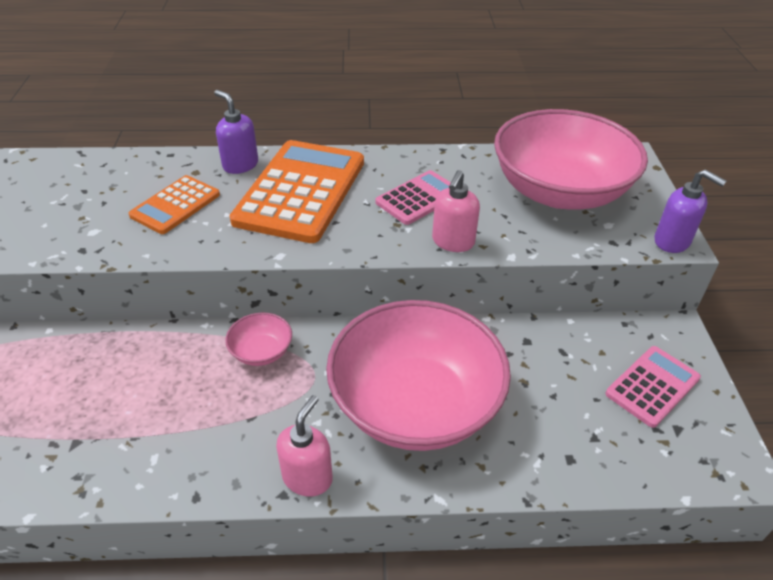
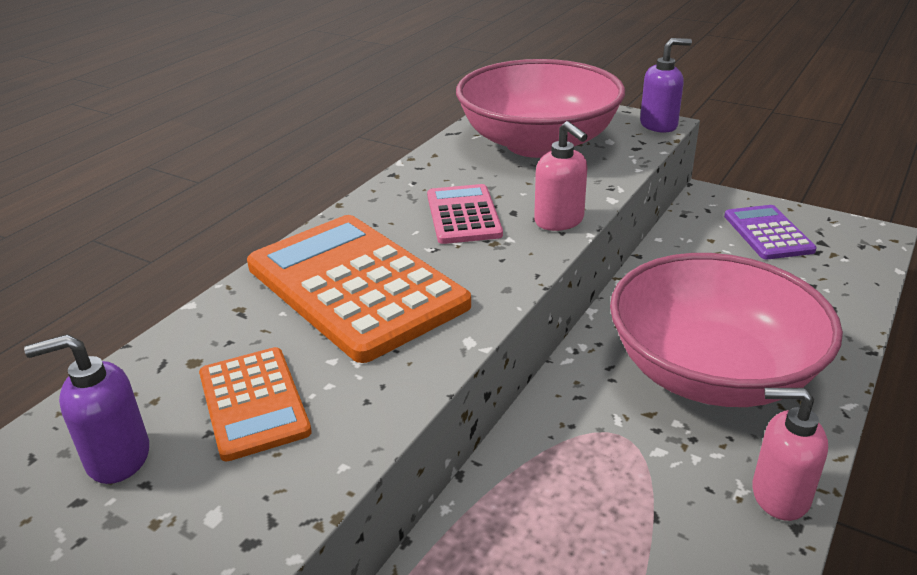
camera: 55 degrees left, 10 degrees down
(240, 165) = (233, 316): purple soap dispenser -> purple soap dispenser (117, 458)
(261, 351) = (543, 467): pink bowl -> none
(307, 477) = (779, 495): pink soap dispenser -> pink soap dispenser turned 45 degrees counterclockwise
(652, 386) = (768, 233): pink calculator -> purple calculator

